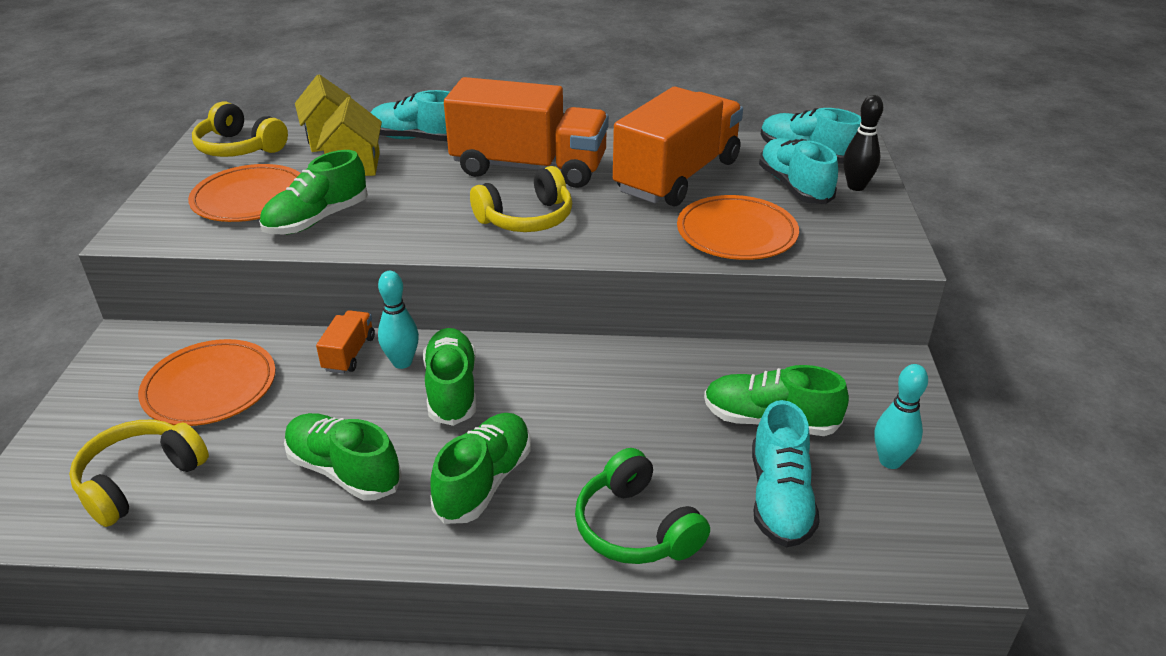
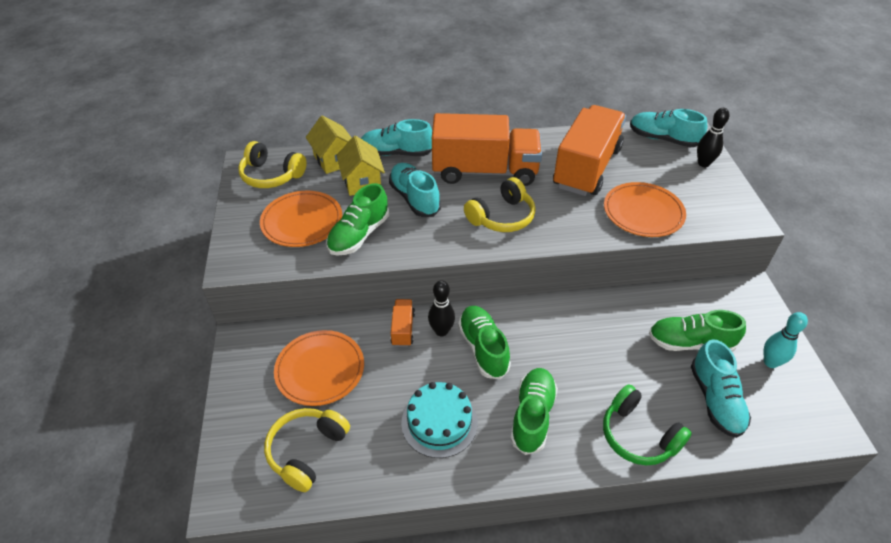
camera: 10 degrees left, 10 degrees up
(344, 471) = (439, 422): green shoe -> turquoise cake
(402, 362) = (441, 331): turquoise bowling pin -> black bowling pin
(794, 187) = (665, 168): turquoise shoe -> turquoise shoe (414, 198)

